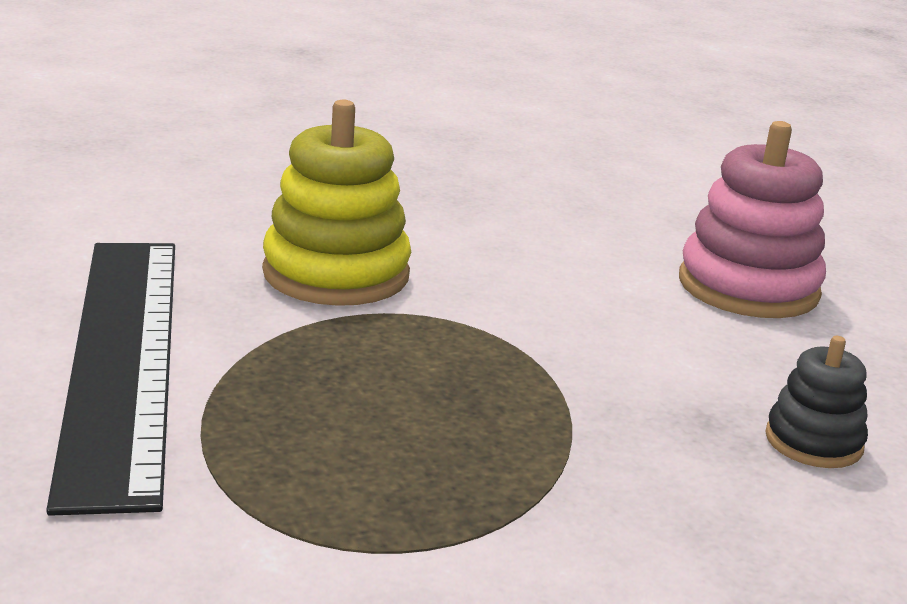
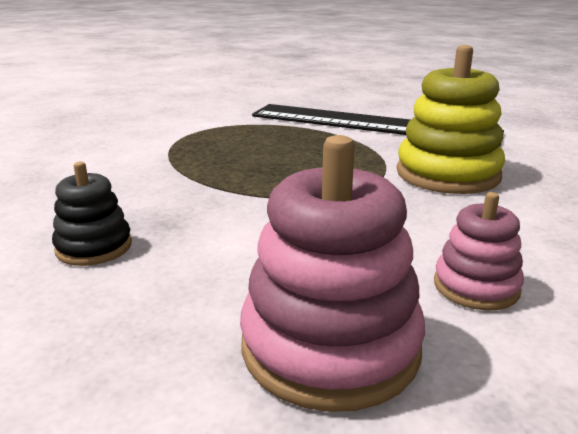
camera: 125 degrees right, 0 degrees up
(593, 247) = (476, 286): none -> pink stacking toy

